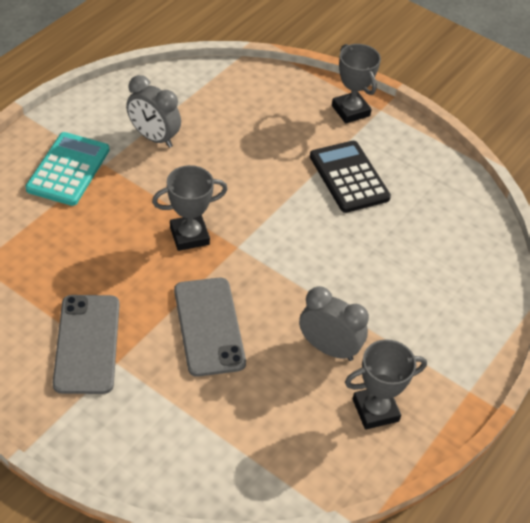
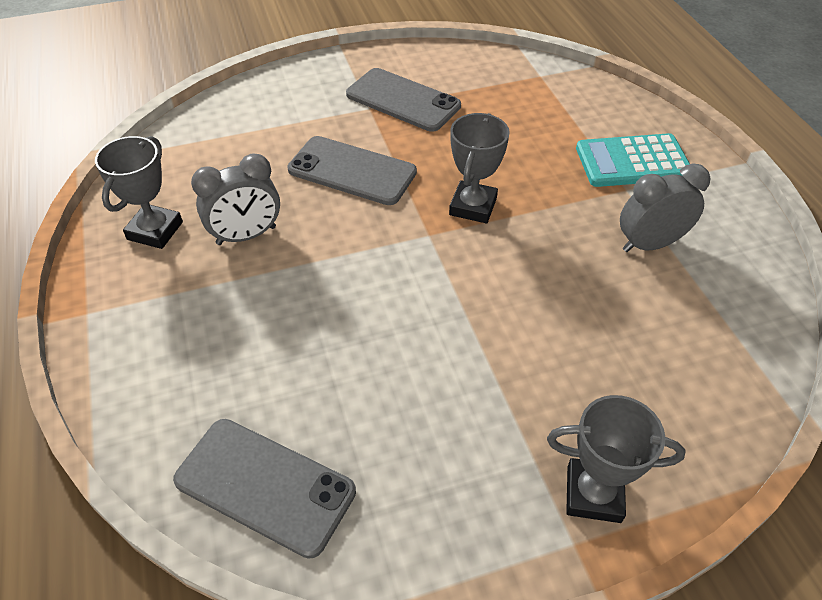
camera: 130 degrees right, 0 degrees up
(68, 169) = (632, 162): turquoise calculator -> turquoise calculator turned 120 degrees clockwise
(349, 177) = (456, 399): black calculator -> none
(468, 226) = (265, 486): none -> grey phone

